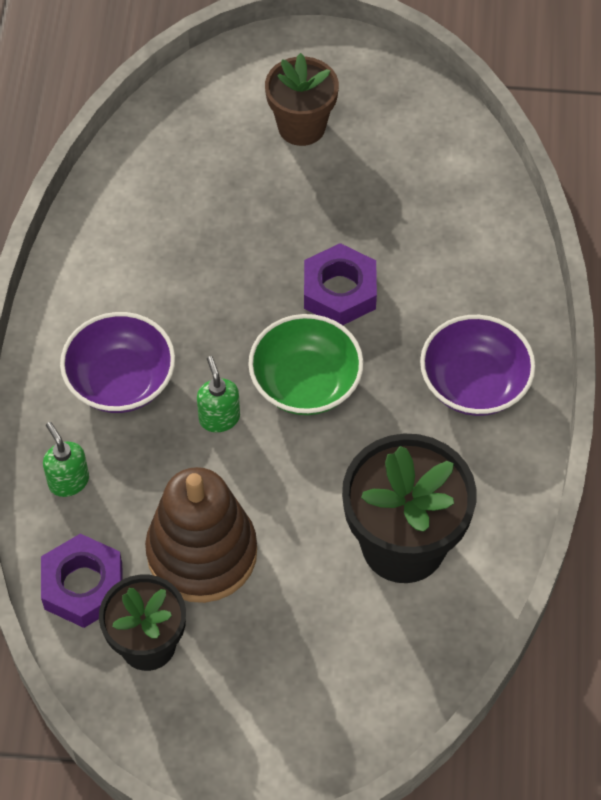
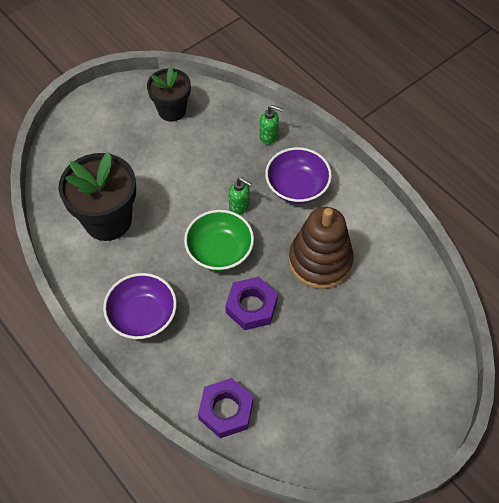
camera: 135 degrees right, 0 degrees up
(83, 586) = (218, 109): purple nut -> purple nut (226, 410)
(202, 553) = (187, 153): brown stacking toy -> brown stacking toy (320, 261)
(301, 126) = (369, 380): brown flower pot -> none

